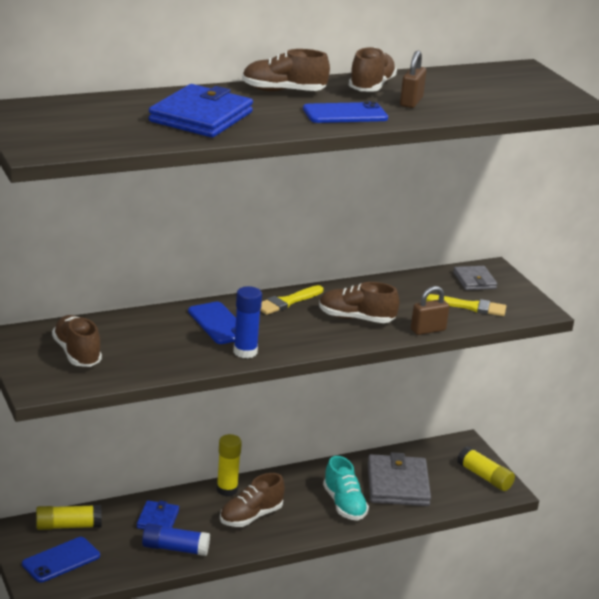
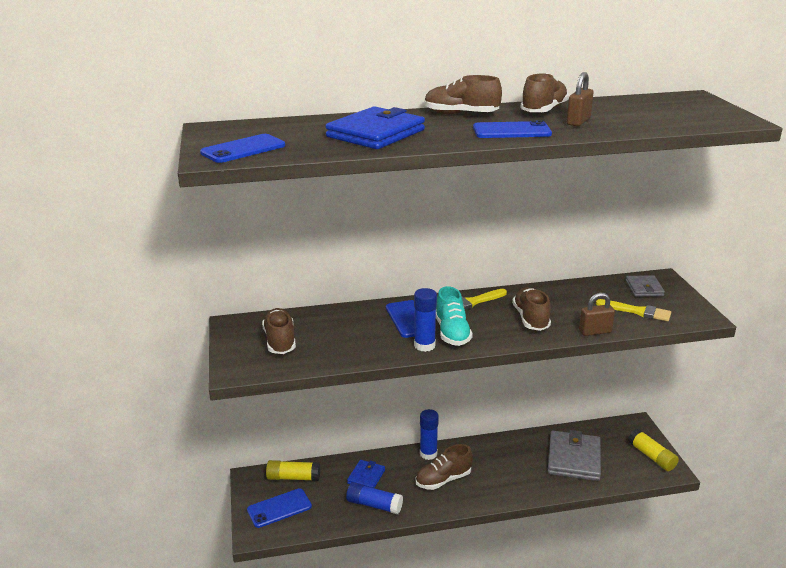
camera: 15 degrees right, 0 degrees up
(65, 138) = (243, 149): none -> blue phone
(227, 490) = (428, 454): yellow glue stick -> blue glue stick
(344, 504) = (524, 474): turquoise shoe -> turquoise shoe (452, 333)
(356, 318) = (531, 319): brown shoe -> brown shoe turned 60 degrees clockwise

